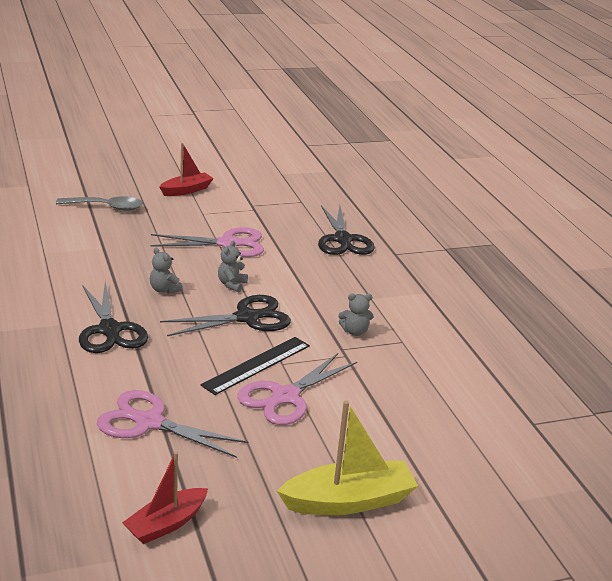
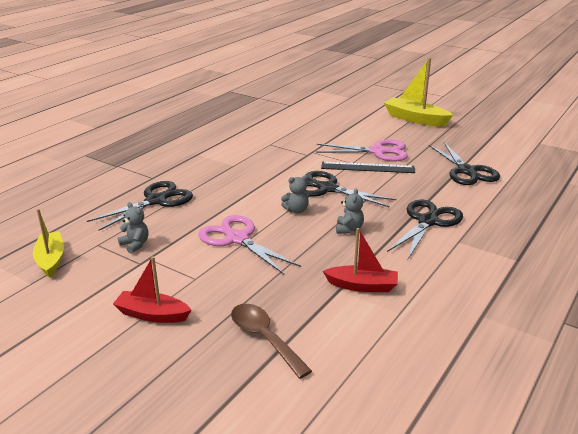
camera: 125 degrees left, 0 degrees up
(106, 207) = (264, 338): grey spoon -> brown spoon
(149, 423) = (466, 171): pink scissors -> black scissors
(166, 524) = (504, 142): red boat -> red boat (362, 286)
(302, 184) = (51, 260): none -> yellow boat
(355, 332) = (283, 157): grey teddy bear -> grey teddy bear (135, 245)

